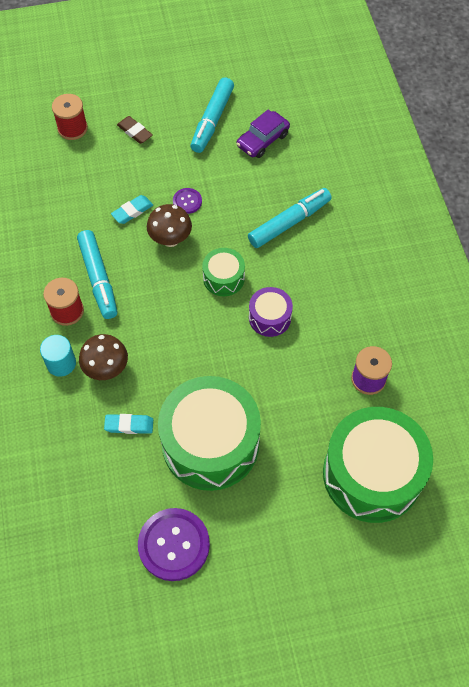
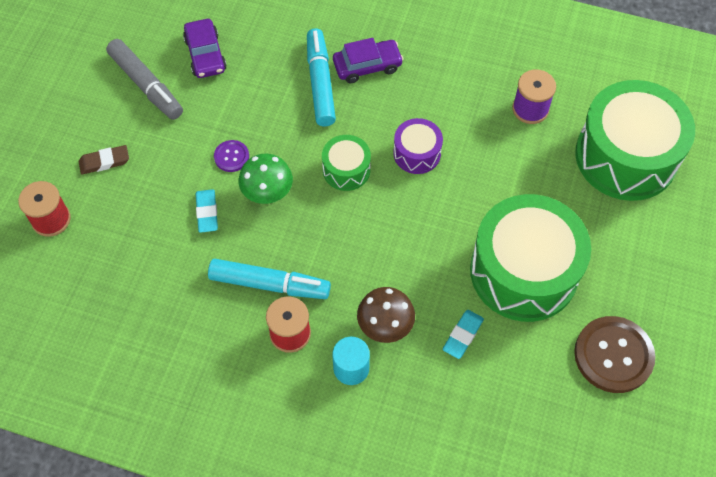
camera: 60 degrees left, 0 degrees up
(170, 239) = (268, 194): brown mushroom -> green mushroom
(174, 545) = (613, 355): purple button -> brown button
(212, 120) = (146, 85): turquoise marker -> grey marker
(327, 245) = (367, 66): none -> purple car

